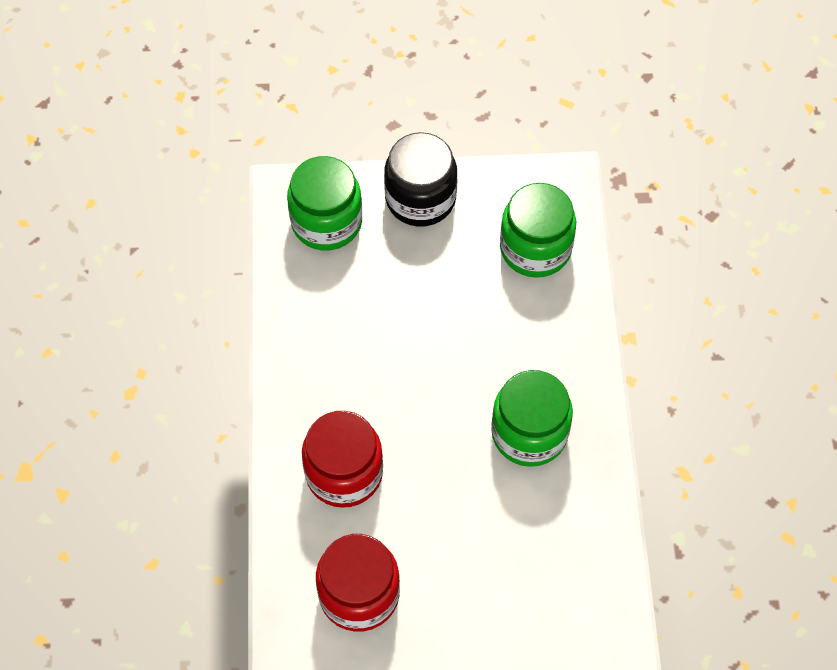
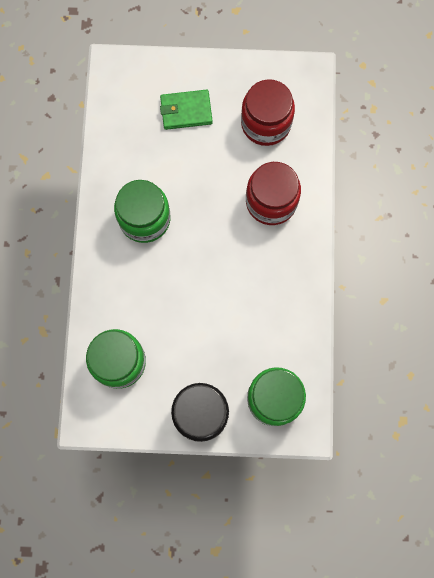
camera: 175 degrees left, 15 degrees up
(488, 604) = (186, 111): none -> green wallet

